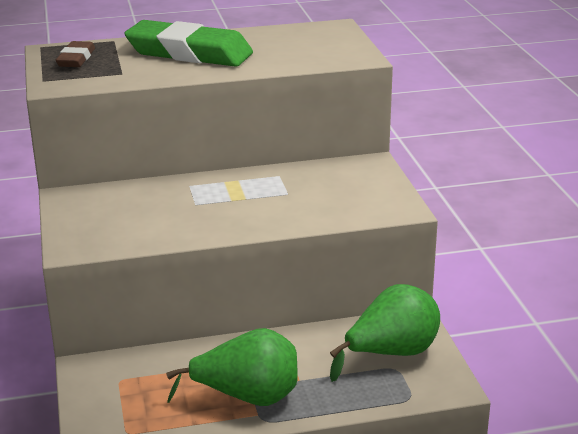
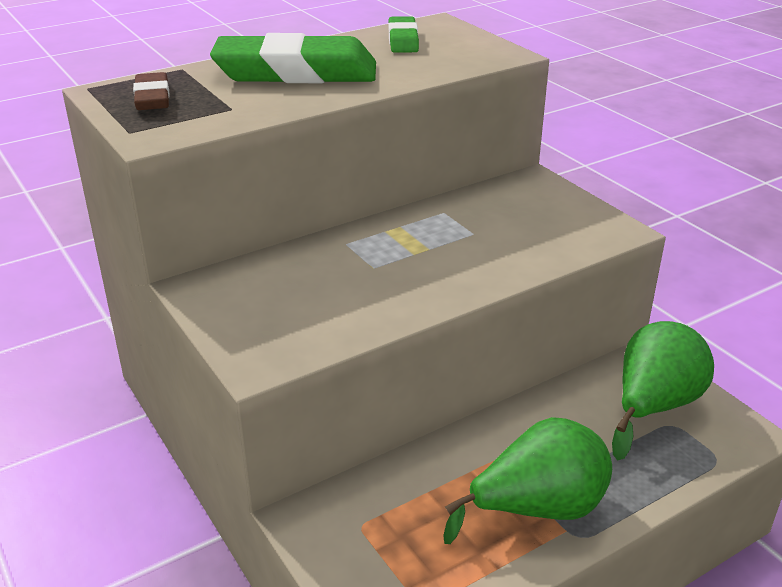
camera: 20 degrees left, 5 degrees up
(292, 37) = (403, 40): none -> green eraser

